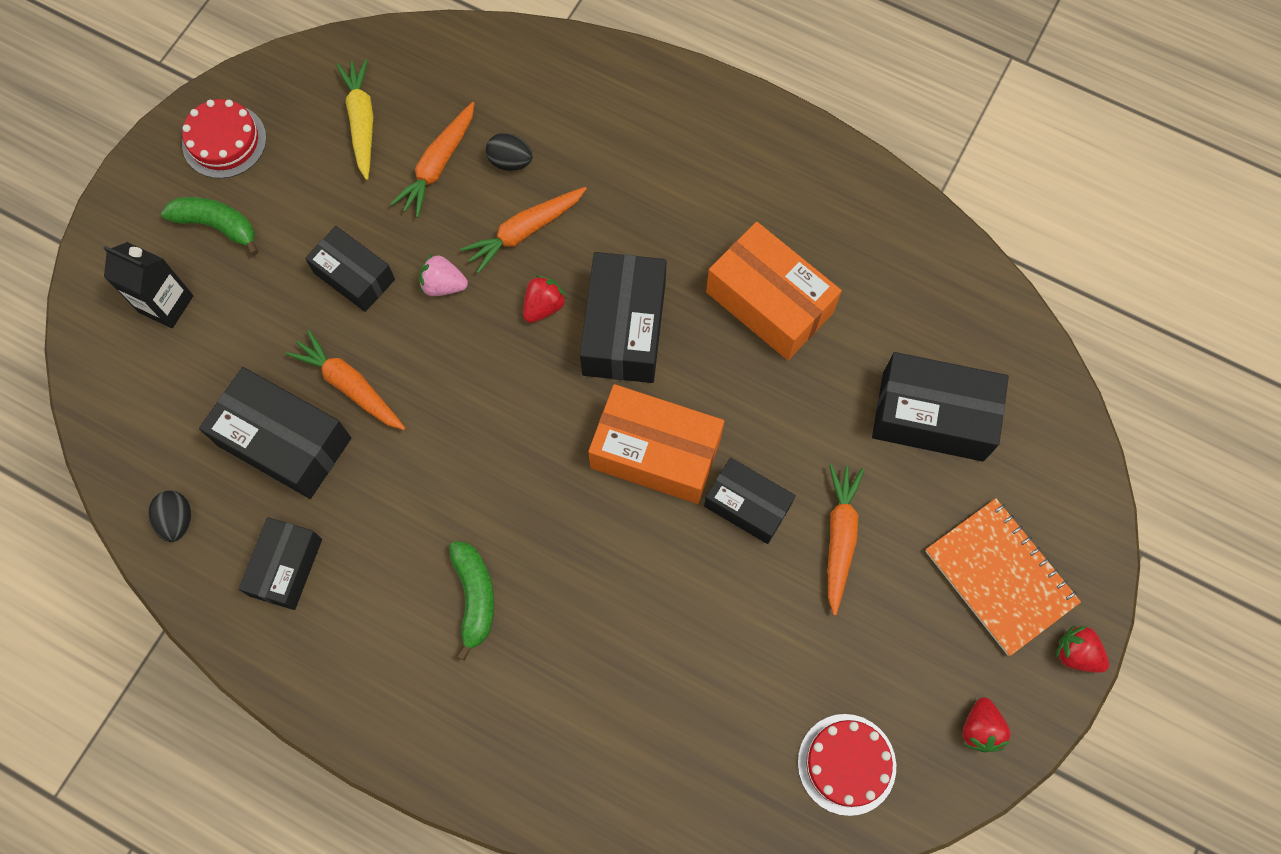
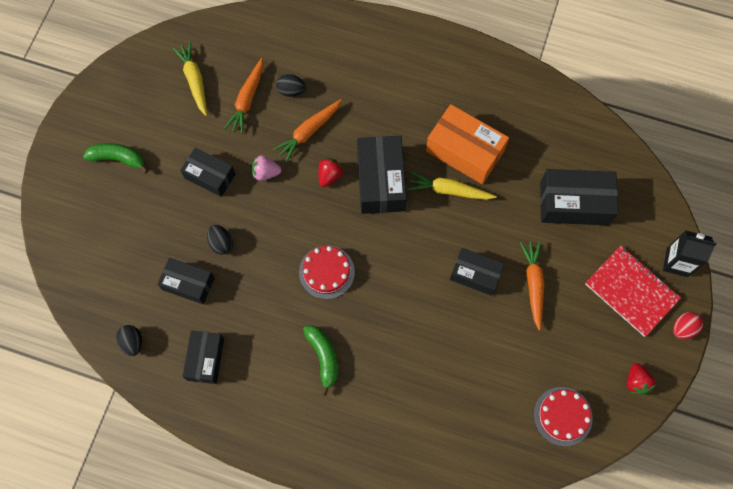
camera: 10 degrees left, 0 degrees up
(166, 304) = (97, 212): black carton -> black carton (677, 262)
(224, 141) = (111, 106): red cake -> red cake (326, 272)
(284, 441) = (188, 284): black box -> black box, size x0.64
(350, 386) = (221, 243): orange carrot -> black egg
(656, 452) = (414, 252): orange box -> none
(731, 361) = (449, 190): none -> yellow carrot
(1000, 577) = (631, 291): orange notebook -> red notebook
(1076, 653) = (683, 328): red strawberry -> red egg

